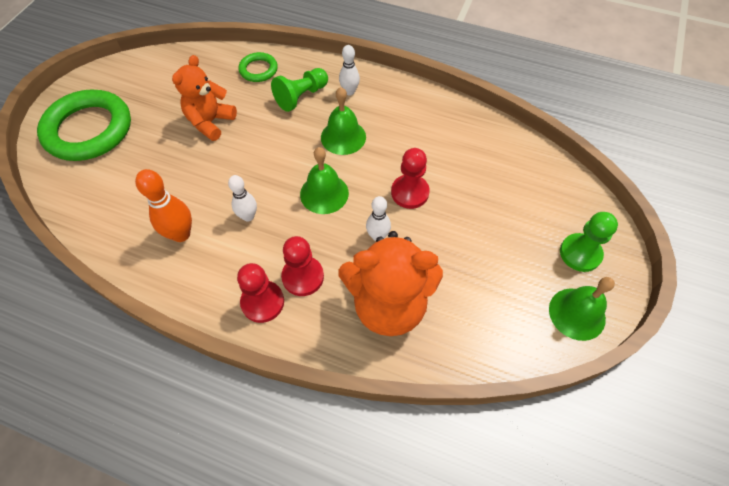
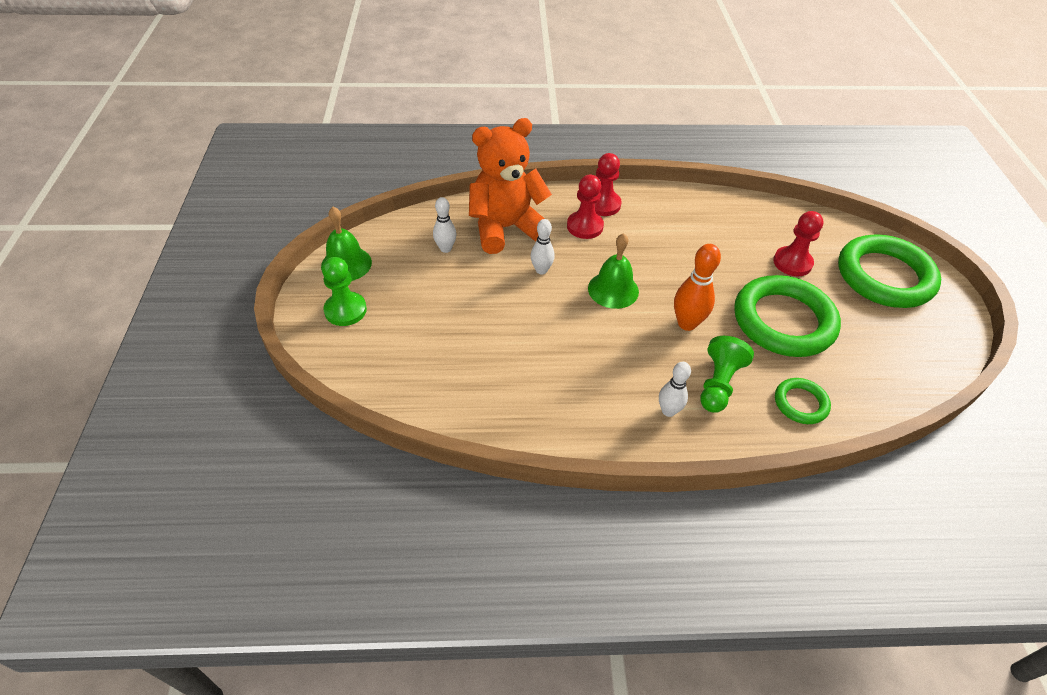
camera: 155 degrees right, 10 degrees down
(181, 234) = (705, 225): orange bowling pin -> orange bowling pin (687, 323)
(210, 122) = (783, 321): orange teddy bear -> green ring
(248, 216) = (664, 252): white bowling pin -> white bowling pin (445, 248)
(343, 137) = (635, 350): green bell -> none
(410, 192) = (531, 315): red pawn -> red pawn (792, 263)

